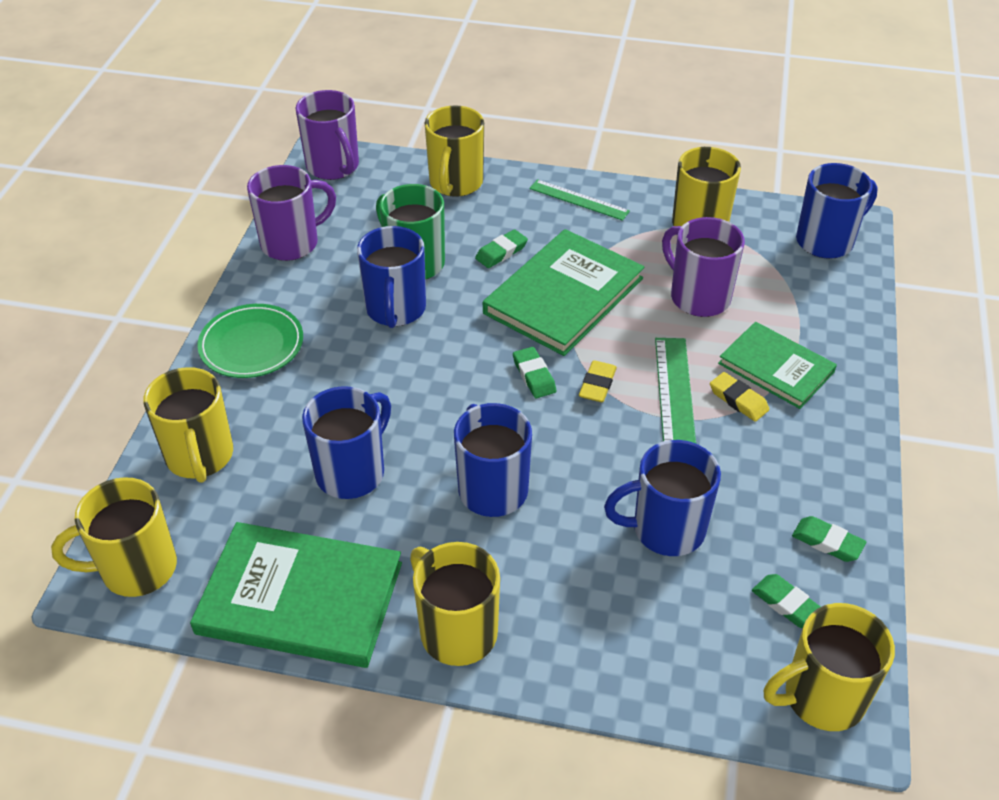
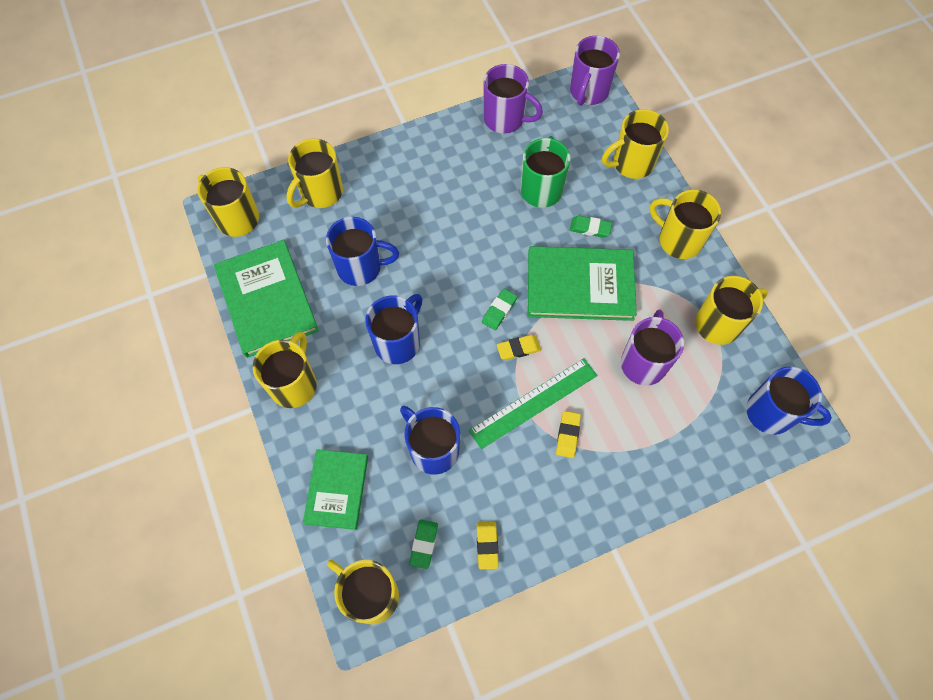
camera: 55 degrees right, 20 degrees up
(251, 345) = (412, 158): green plate -> none
(395, 310) = (495, 206): blue mug -> none
(579, 200) = (678, 240): green ruler -> yellow mug
(776, 367) = (615, 443): green book -> green book (337, 490)
(827, 542) = (487, 545): green eraser -> yellow eraser

